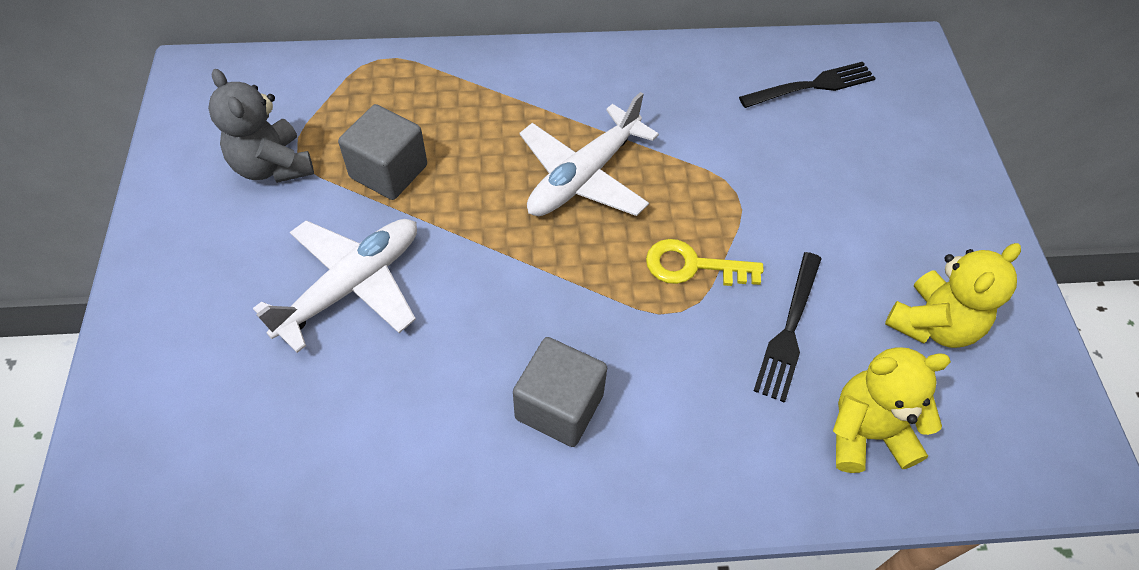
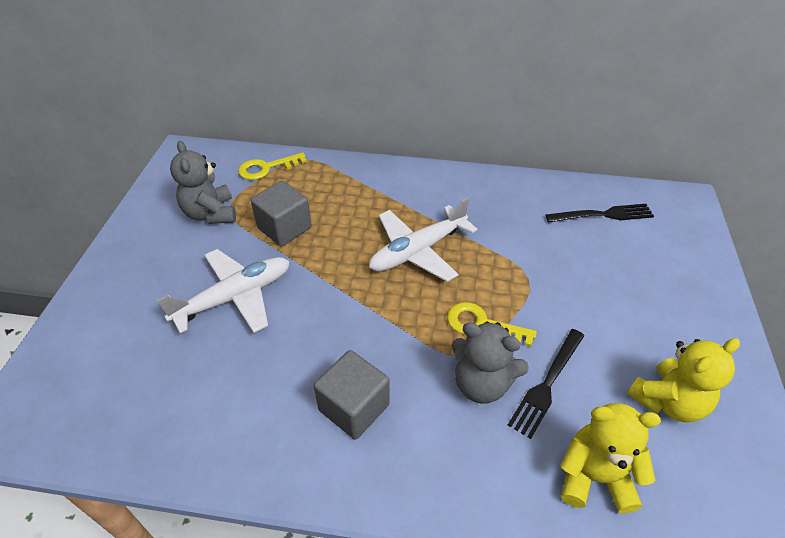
camera: 15 degrees right, 10 degrees down
(332, 81) = (267, 168): none -> yellow key
(710, 344) = (482, 384): none -> grey teddy bear

